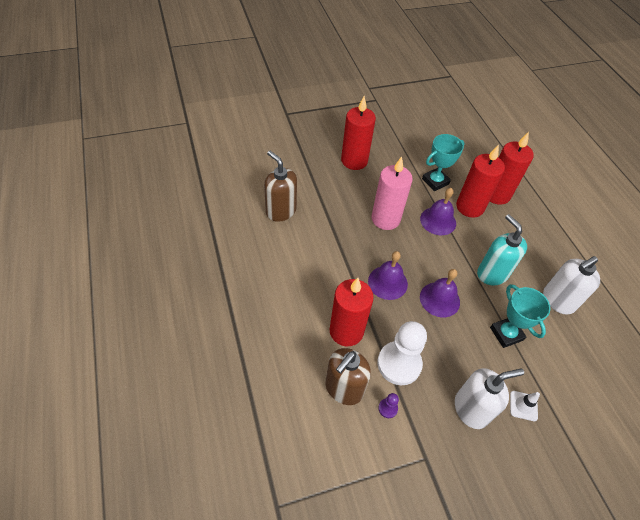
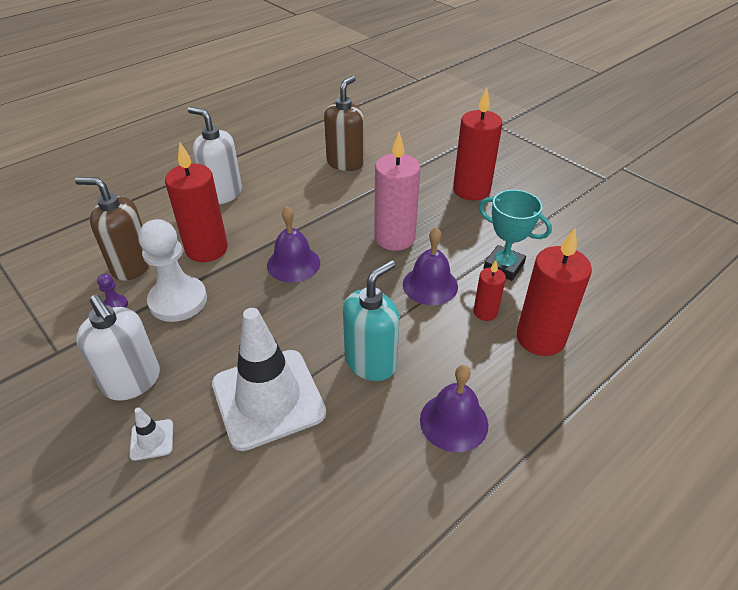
camera: 70 degrees right, 10 degrees down
(439, 299) = (292, 315): purple bell -> purple bell (454, 421)
(470, 207) = (485, 312): red candle -> red candle, size x0.52
(506, 334) = (268, 398): turquoise trophy -> white traffic cone
(558, 300) = (367, 458): white soap dispenser -> white soap dispenser (223, 194)

